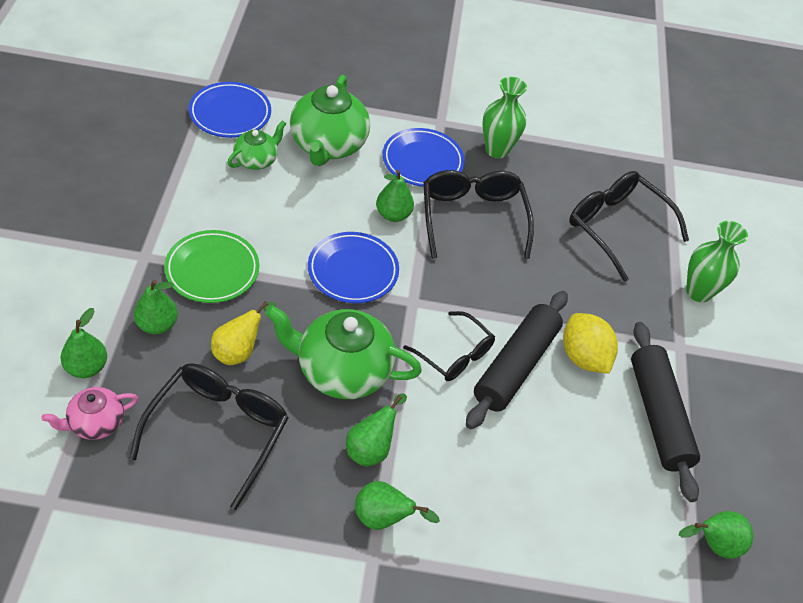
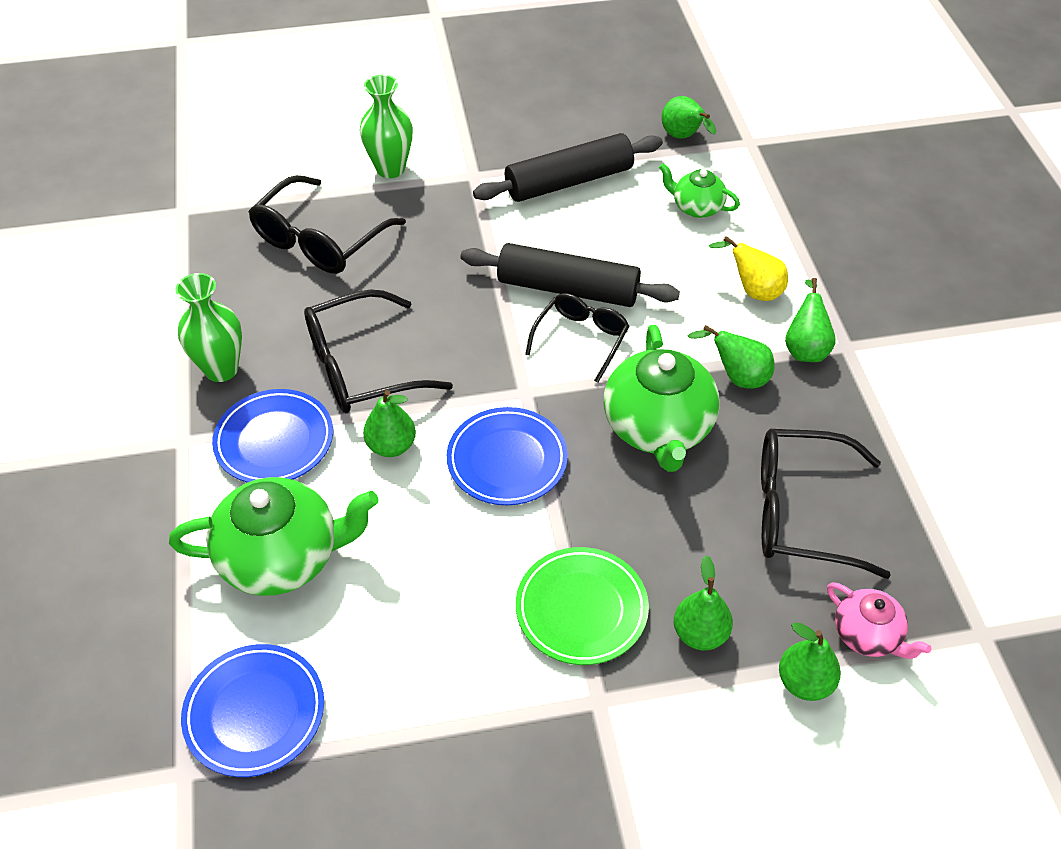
camera: 100 degrees left, 0 degrees up
(239, 351) = (688, 532): yellow pear -> yellow pear (753, 291)
(256, 160) = (349, 636): green teapot -> green teapot (696, 207)
(583, 357) = (527, 241): yellow lemon -> none

